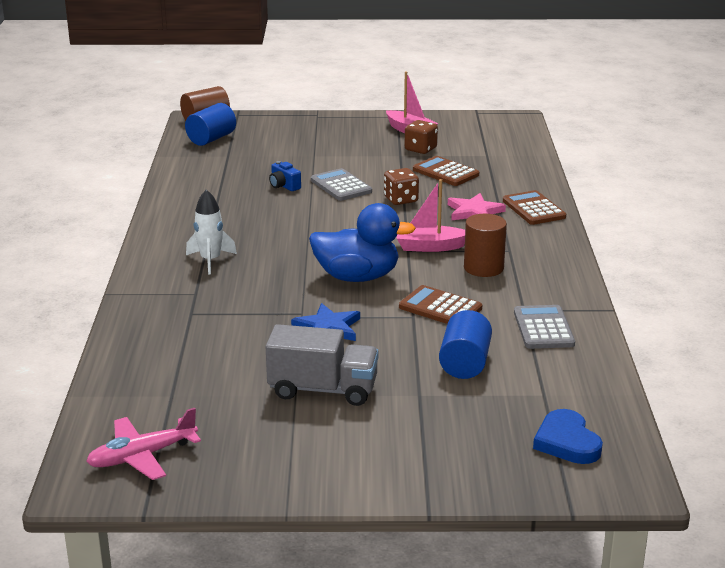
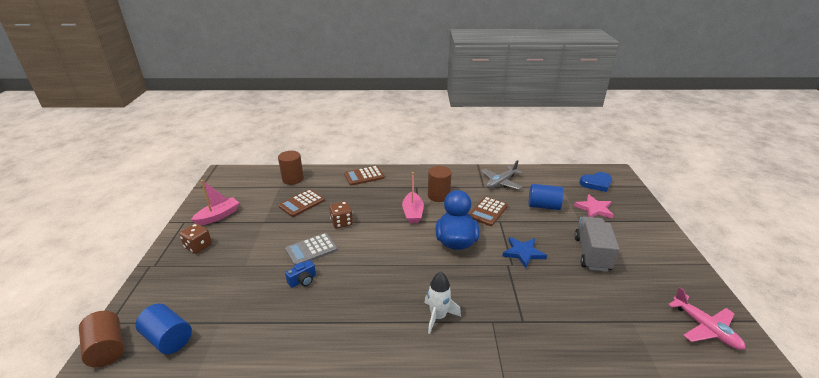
camera: 90 degrees left, 5 degrees up
(420, 149) = (257, 212): brown dice -> brown dice (198, 246)
(474, 212) = (365, 195): pink star -> pink star (594, 209)
(511, 161) = (293, 179): none -> brown cylinder
(543, 328) = (501, 182): grey calculator -> grey plane

